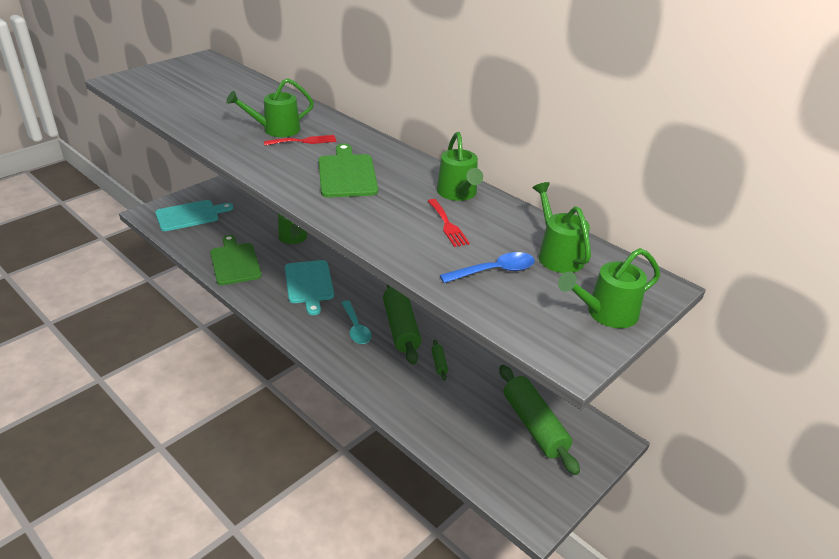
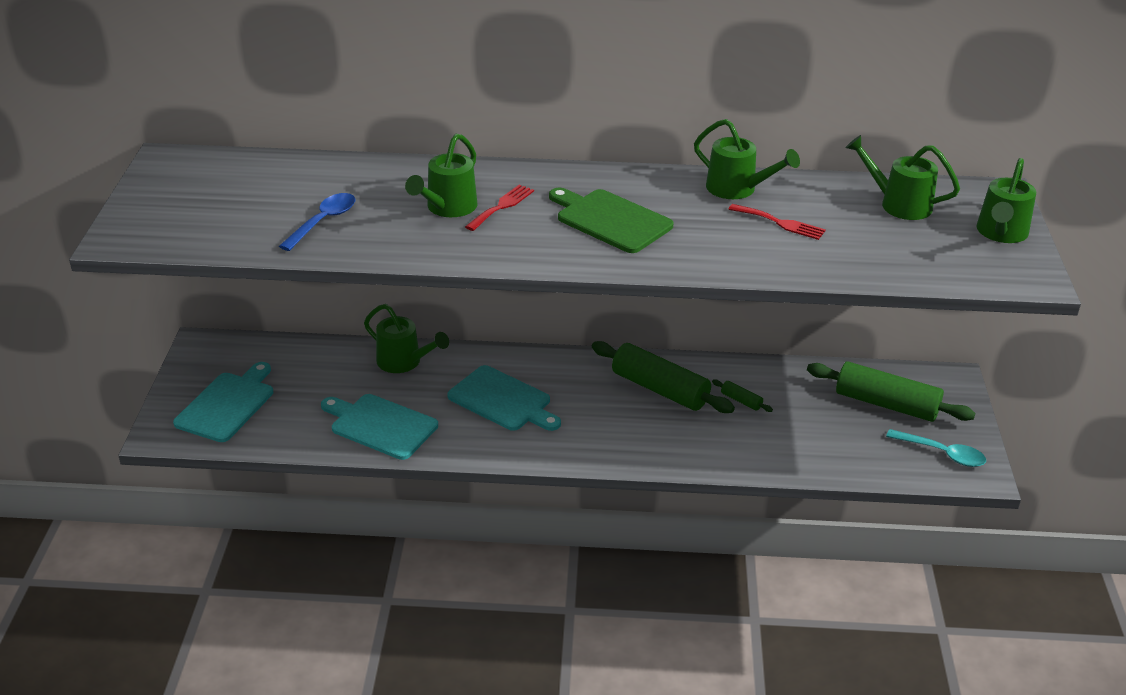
camera: 40 degrees left, 0 degrees up
(235, 262) = (380, 425): green cutting board -> turquoise cutting board
(356, 328) = (619, 415): turquoise spoon -> turquoise spoon (942, 453)
(494, 271) = (880, 243): blue spoon -> blue spoon (323, 222)

